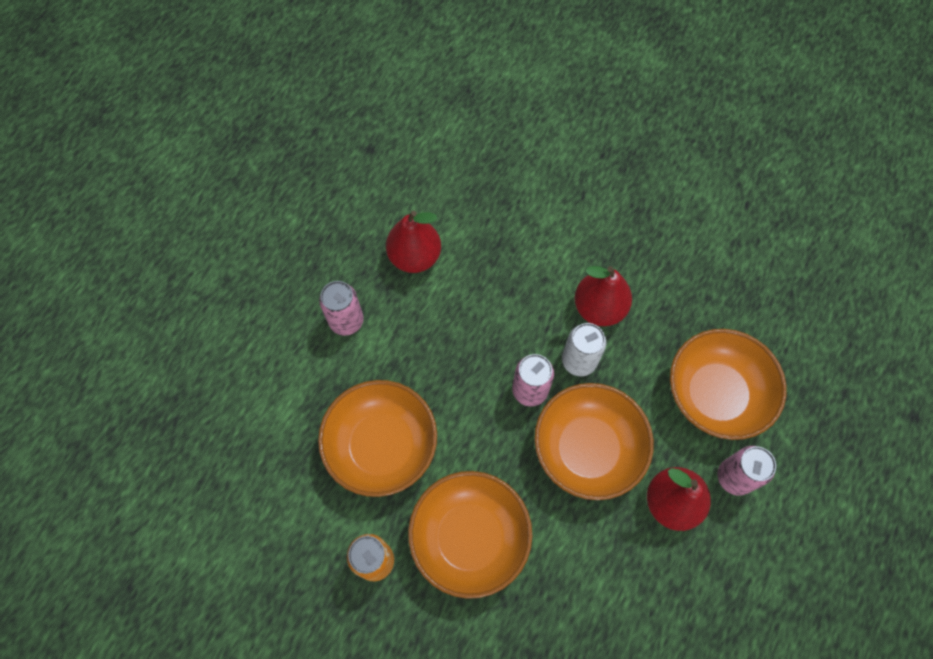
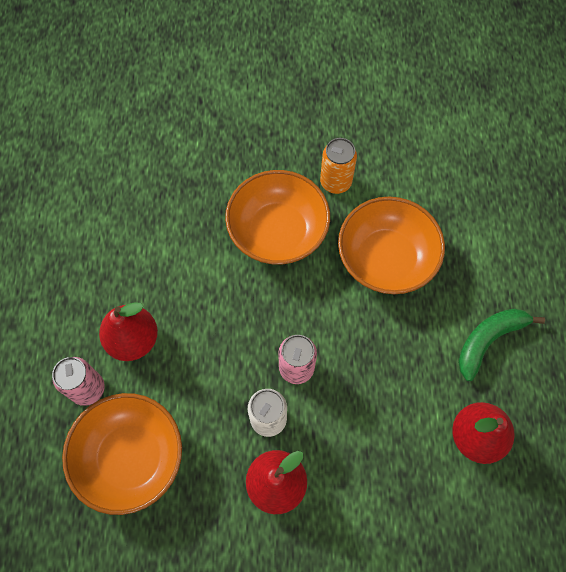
camera: 150 degrees right, 0 degrees up
(346, 321) = (488, 340): pink can -> green banana
(587, 449) = (222, 345): orange bowl -> none

